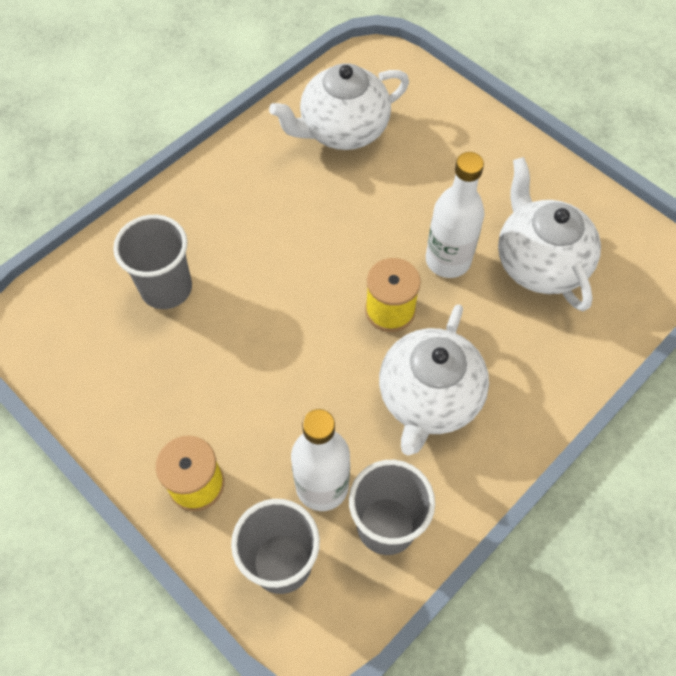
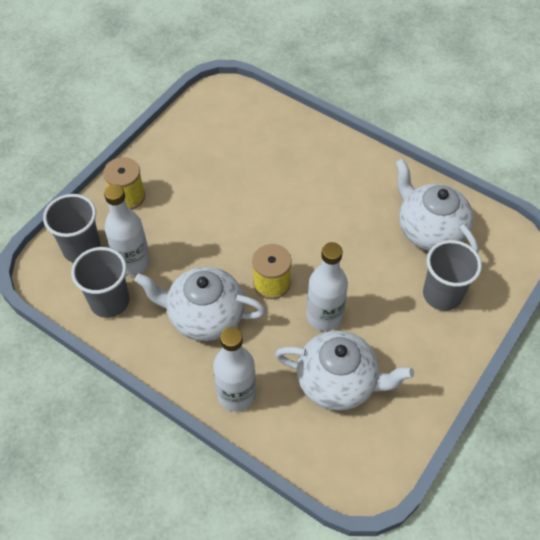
camera: 80 degrees right, 5 degrees down
(166, 288) = (262, 153): grey cup -> grey cup (442, 294)
(539, 262) = (338, 382): white teapot -> white teapot turned 45 degrees clockwise
(549, 375) = (236, 394): none -> white bottle

